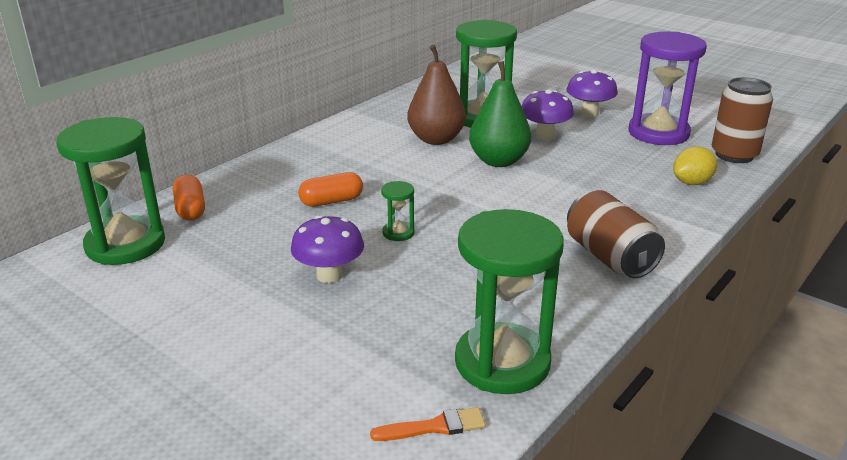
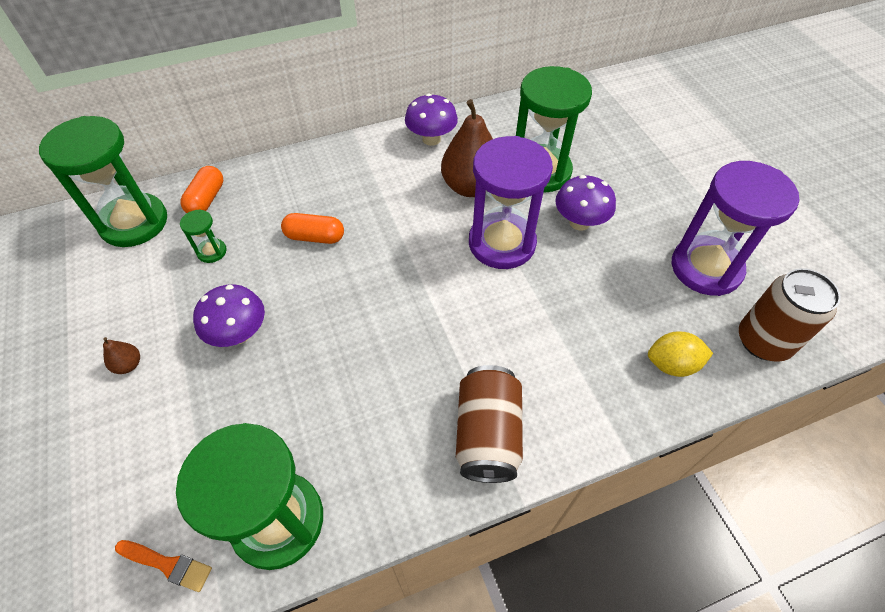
camera: 30 degrees right, 25 degrees up
(237, 330) = (128, 365): none -> brown pear
(398, 233) = (333, 305): green hourglass -> green hourglass (212, 252)
(498, 161) = (502, 243): green pear -> purple hourglass
(589, 113) = (656, 205): purple mushroom -> purple mushroom (431, 139)

